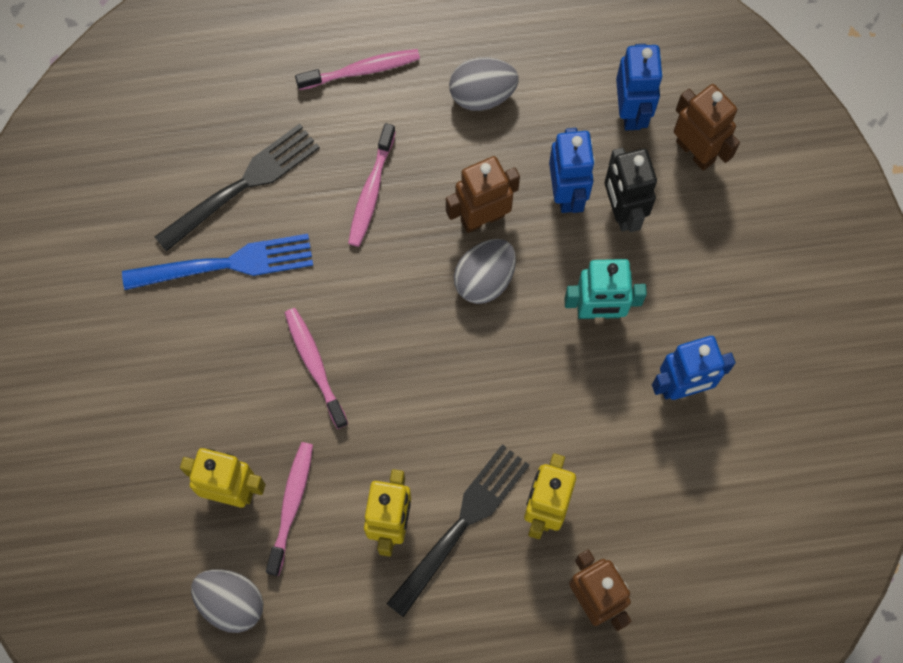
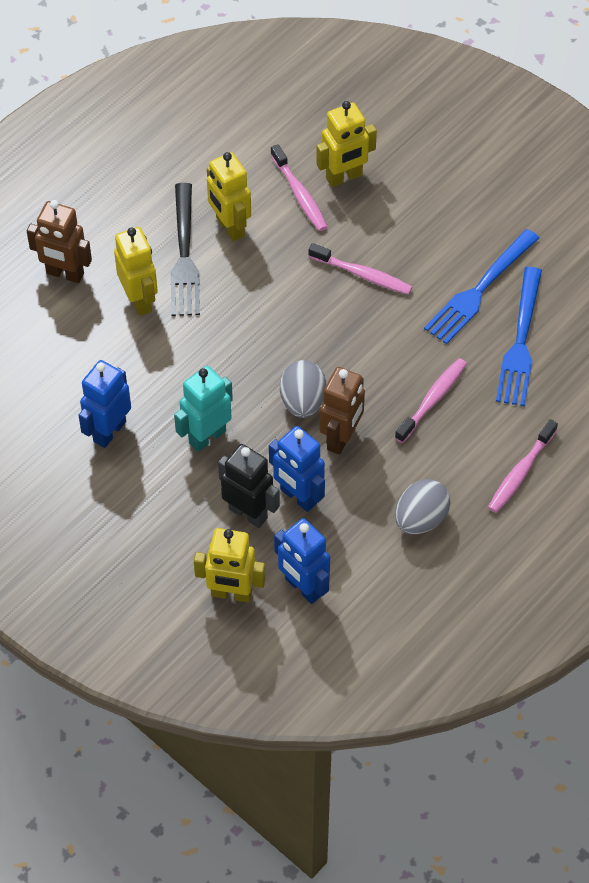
camera: 140 degrees right, 15 degrees down
(231, 602) = (285, 126): grey egg -> none
(242, 185) = (520, 342): black fork -> blue fork
(371, 191) = (432, 399): pink toothbrush -> pink toothbrush turned 60 degrees clockwise
(695, 151) = (231, 593): brown robot -> yellow robot

